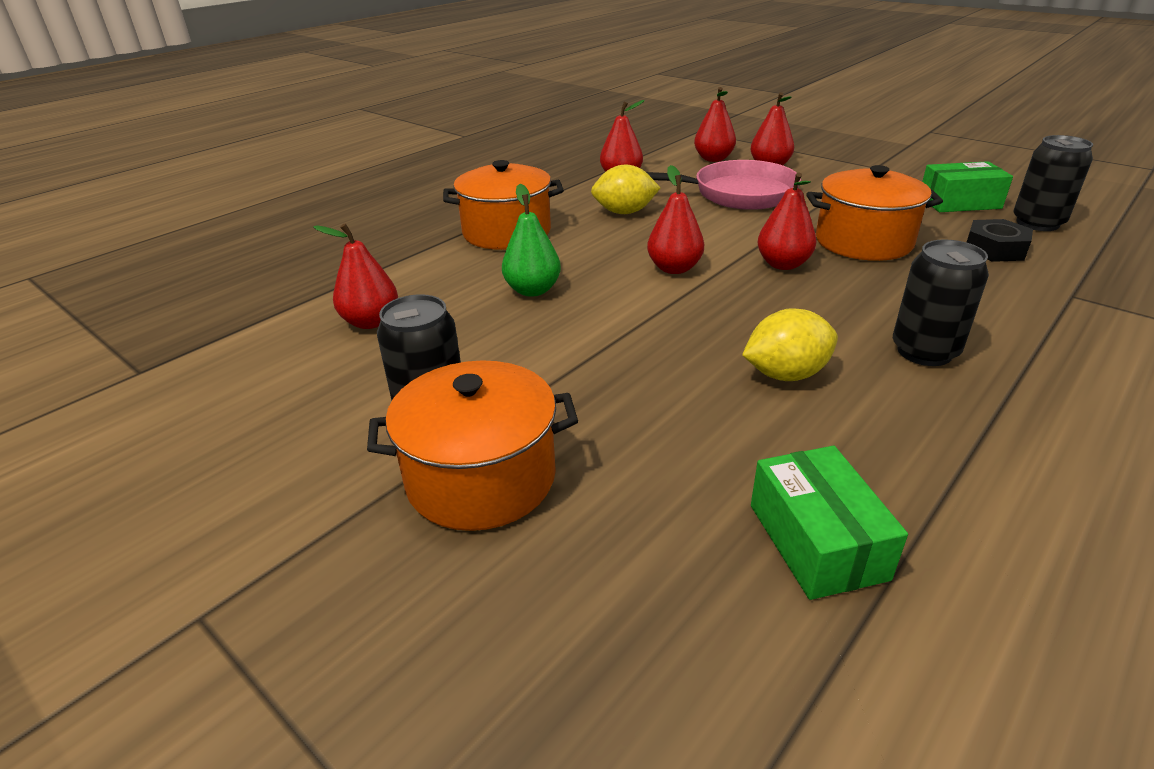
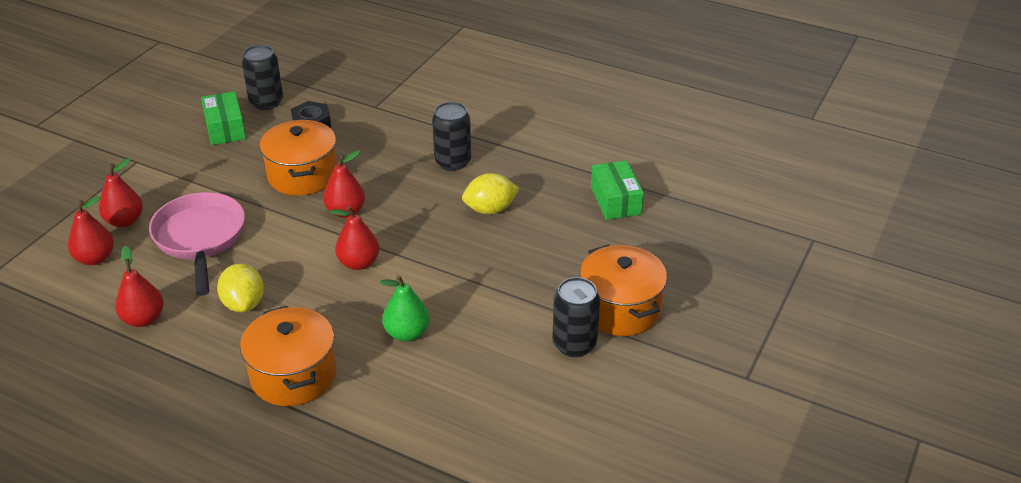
camera: 105 degrees left, 5 degrees up
(371, 322) = (475, 414): red pear -> none
(785, 374) = (490, 209): yellow lemon -> yellow lemon turned 75 degrees counterclockwise
(817, 541) = (615, 200): green box -> green box turned 75 degrees counterclockwise

